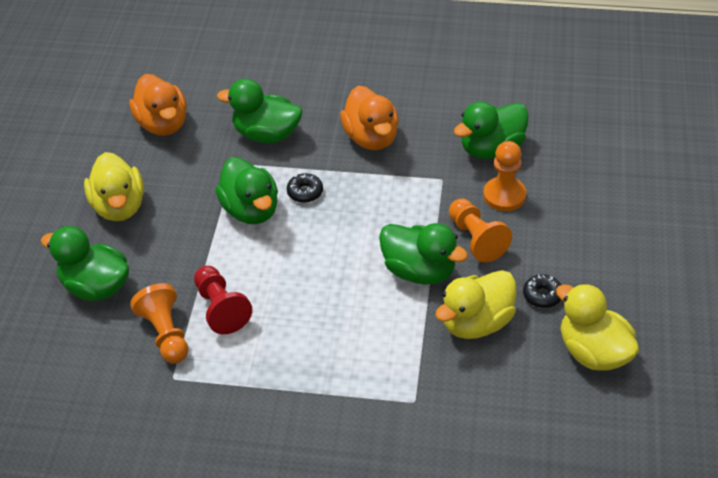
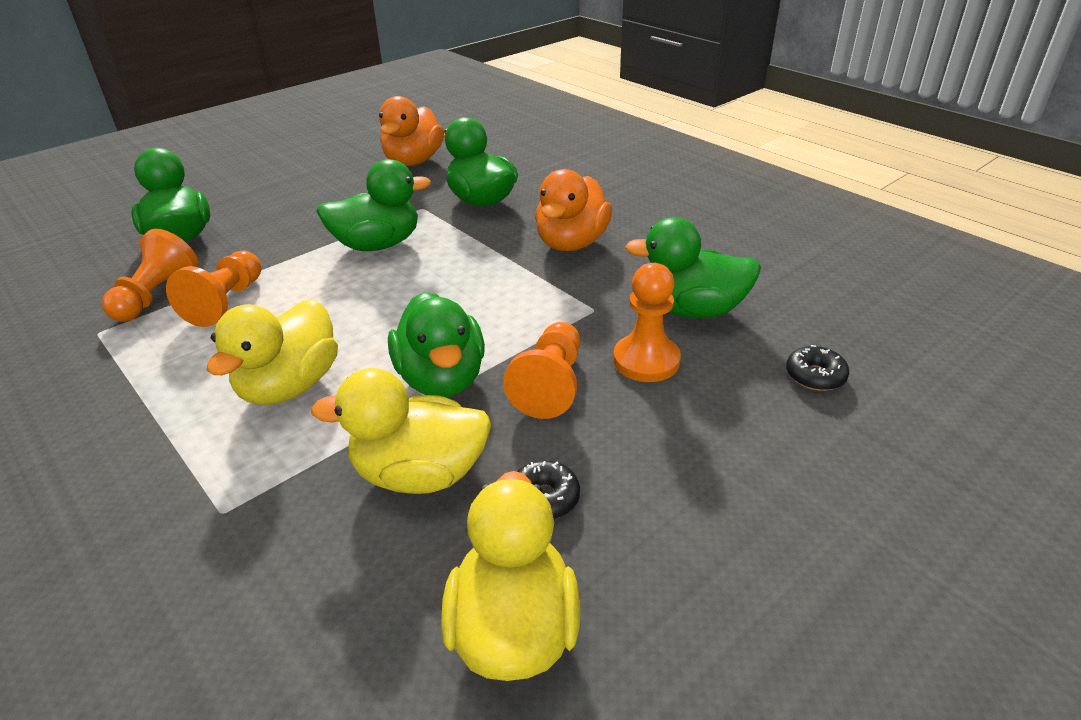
camera: 40 degrees right, 10 degrees down
(119, 206) = (291, 195): yellow duck -> yellow duck (290, 386)
(221, 308) = (226, 302): red pawn -> orange pawn
(251, 210) = (377, 245): green duck -> green duck turned 120 degrees counterclockwise
(305, 192) = (443, 254): black donut -> black donut (815, 376)

